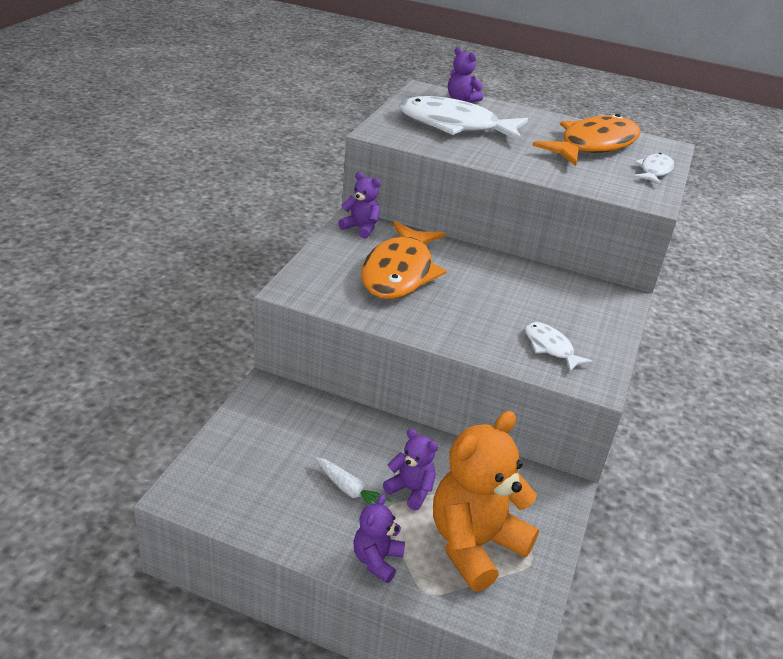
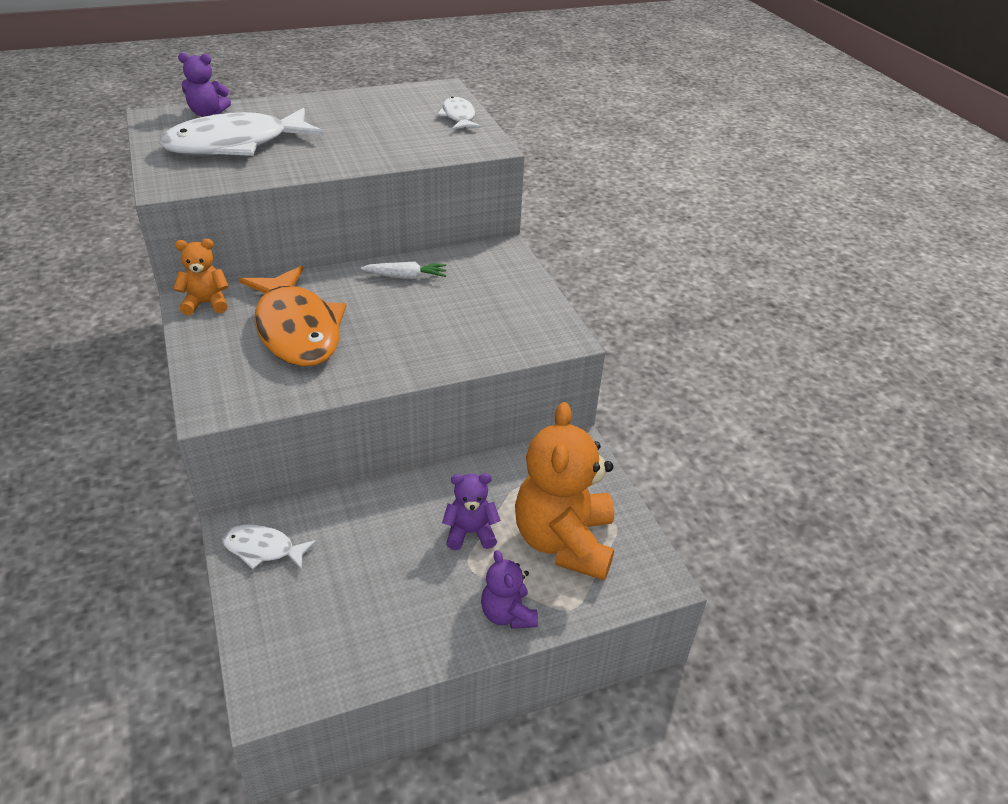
camera: 40 degrees left, 5 degrees up
(349, 490) = (421, 570): white carrot -> white carrot (406, 277)
(361, 228) = (206, 303): purple teddy bear -> orange teddy bear
(550, 347) = (500, 328): white fish -> white fish (263, 549)
(593, 145) = (383, 112): orange fish -> none

